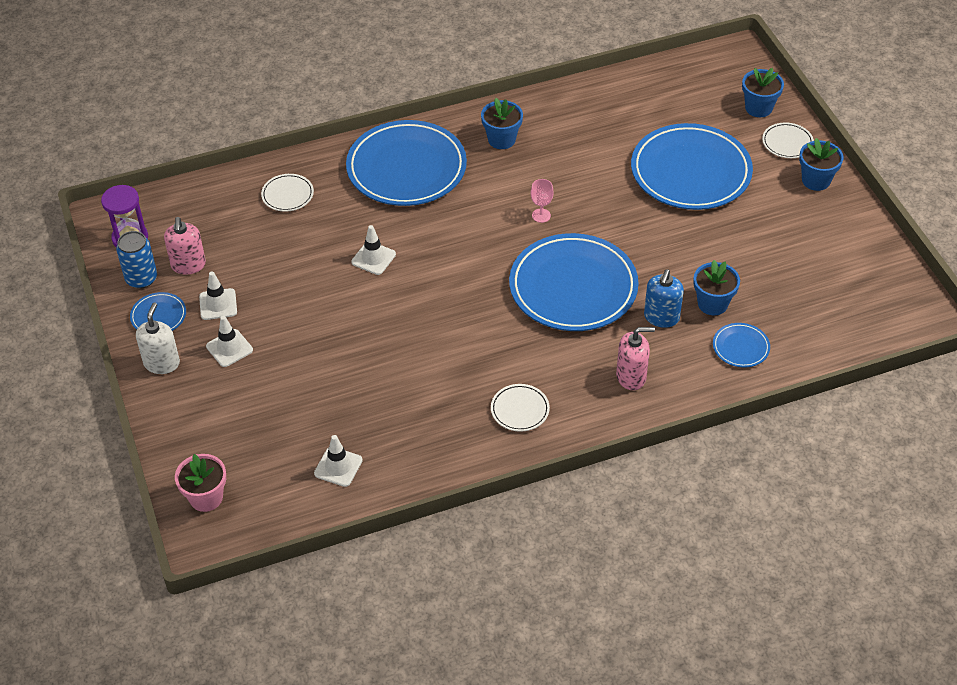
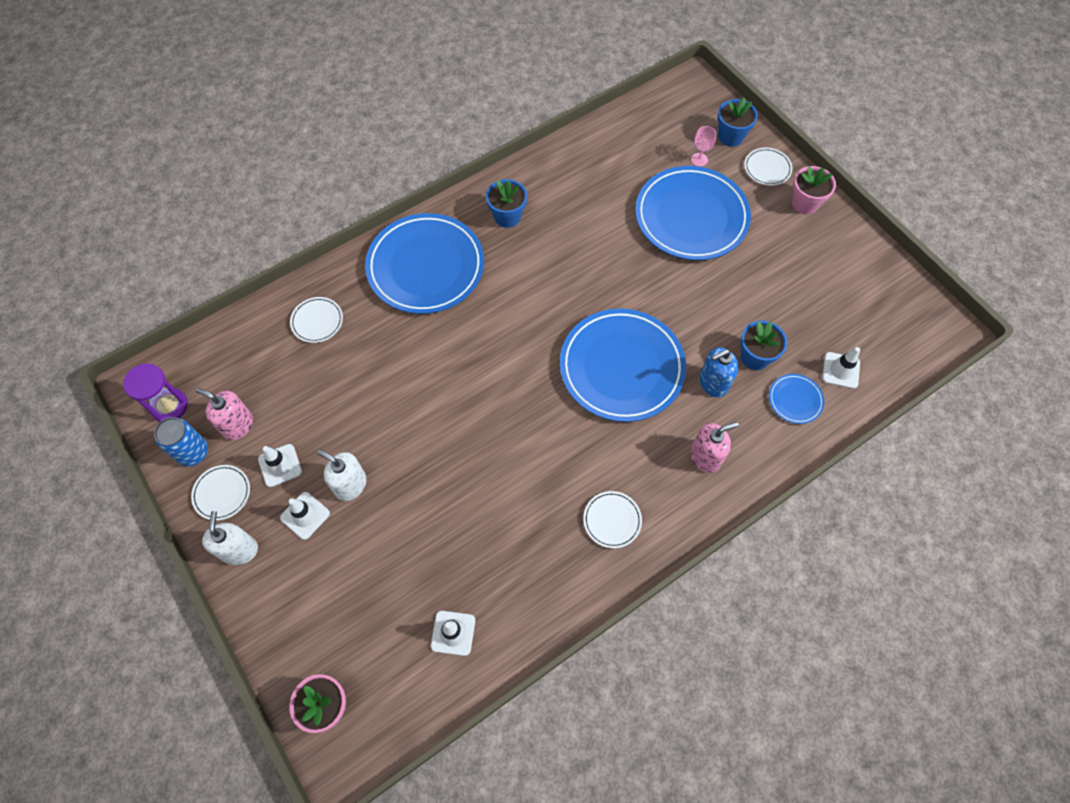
camera: 15 degrees left, 15 degrees up
(158, 316) = (222, 493): blue plate -> white plate
(188, 265) = (237, 425): pink soap dispenser -> pink soap dispenser turned 135 degrees clockwise
(279, 332) = (350, 485): none -> white soap dispenser
(373, 258) = (421, 376): white traffic cone -> white traffic cone (840, 370)
(541, 215) = (568, 293): pink goblet -> pink goblet (699, 159)
(661, 317) = (713, 383): blue soap dispenser -> blue soap dispenser turned 60 degrees clockwise
(816, 180) = (804, 203): blue flower pot -> pink flower pot

